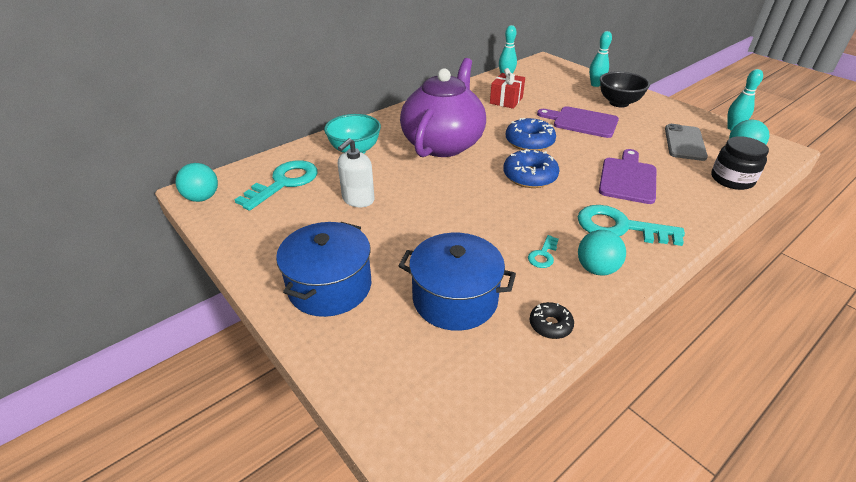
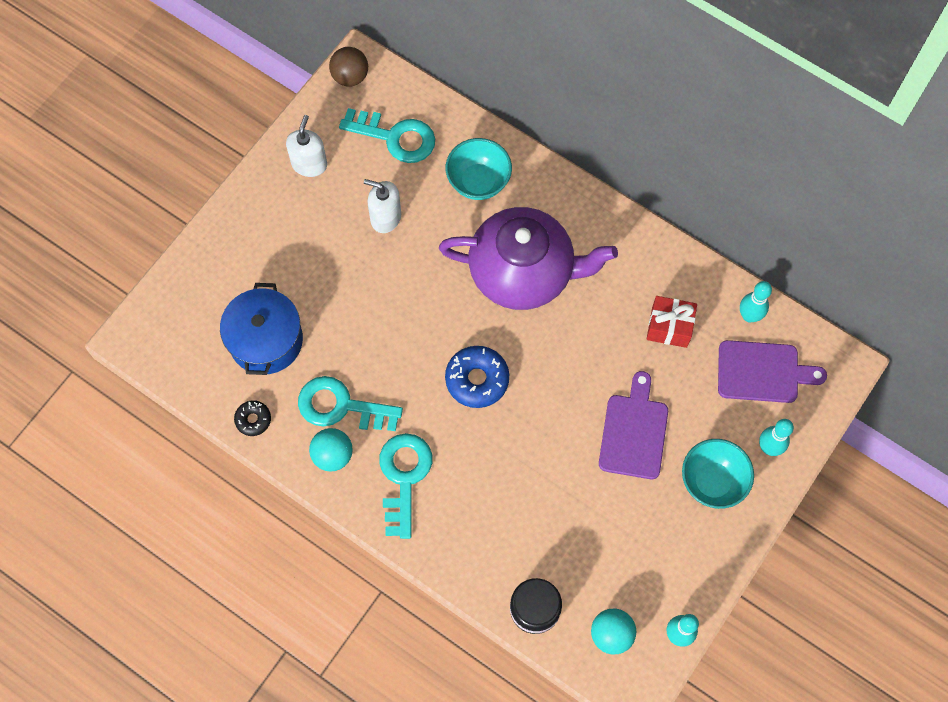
camera: 75 degrees right, 30 degrees up
(202, 198) = (350, 76): turquoise ball -> brown ball
(271, 236) = (309, 164): none -> white soap dispenser
(330, 286) = (257, 238): blue pot -> none
(529, 142) = (557, 371): blue donut -> none
(543, 255) = (341, 406): turquoise key -> turquoise key, size x2.13
(619, 103) = (712, 481): black bowl -> turquoise bowl
(628, 178) = (503, 488): purple cutting board -> purple cutting board (763, 372)
(684, 143) = (614, 563): grey phone -> none

